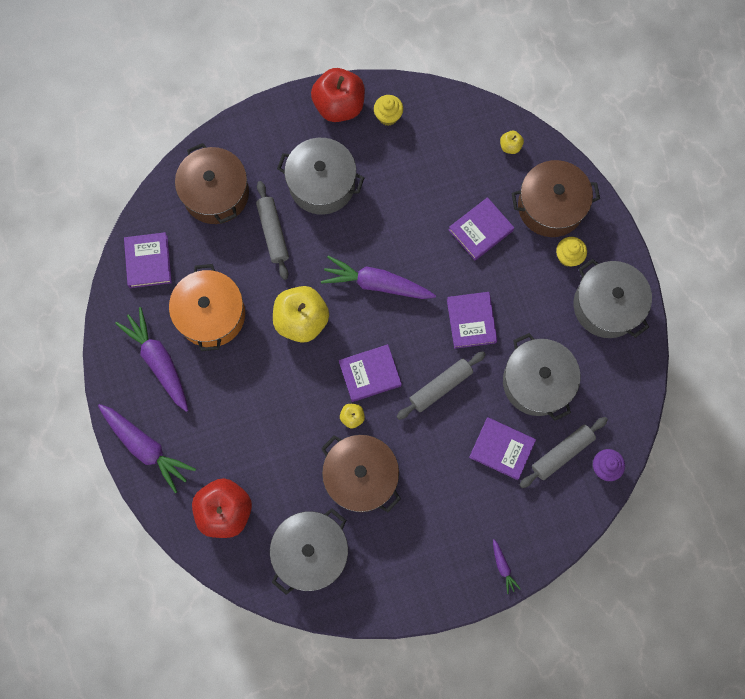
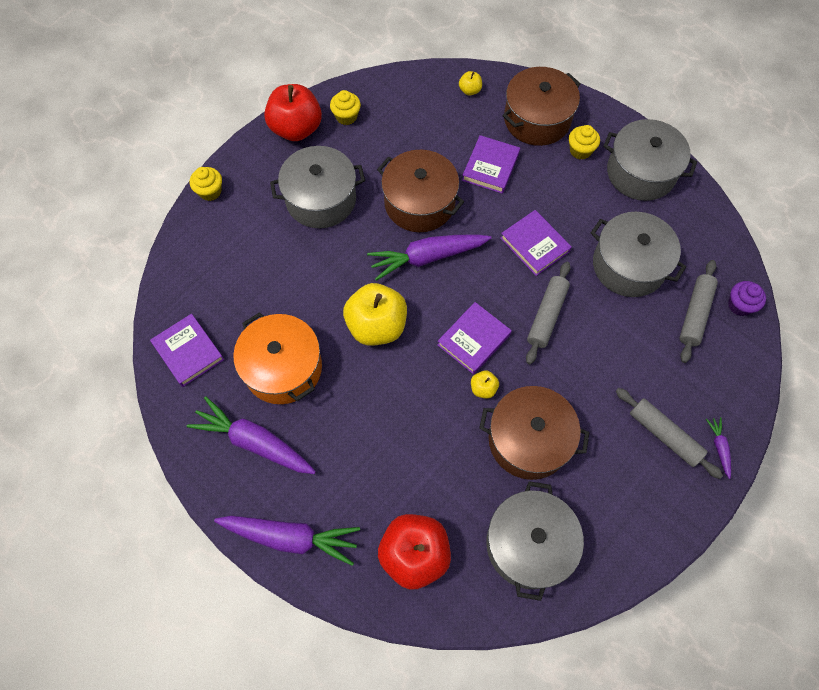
camera: 30 degrees left, 10 degrees down
(216, 193) = (222, 256): brown pot -> brown pot (419, 203)
(237, 129) = (210, 191): none -> yellow cupcake
(273, 232) = (300, 263): grey rolling pin -> grey rolling pin (664, 435)
(501, 449) = (640, 340): purple book -> none
(503, 567) = (719, 447): purple carrot -> purple carrot turned 135 degrees counterclockwise

